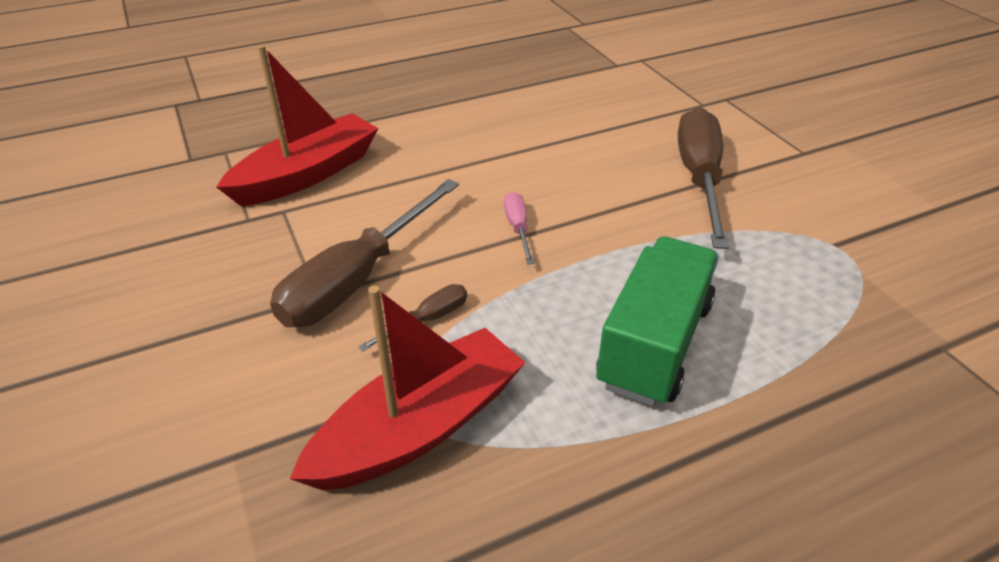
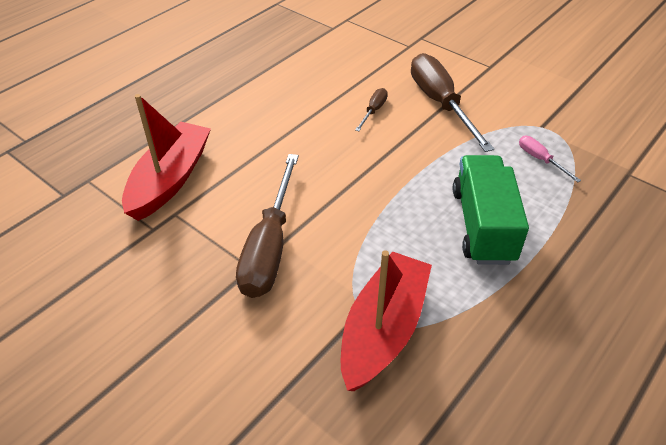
camera: 25 degrees left, 5 degrees up
(428, 320) = (338, 259): brown screwdriver -> brown screwdriver (373, 111)
(518, 228) = (351, 175): pink screwdriver -> pink screwdriver (540, 159)

